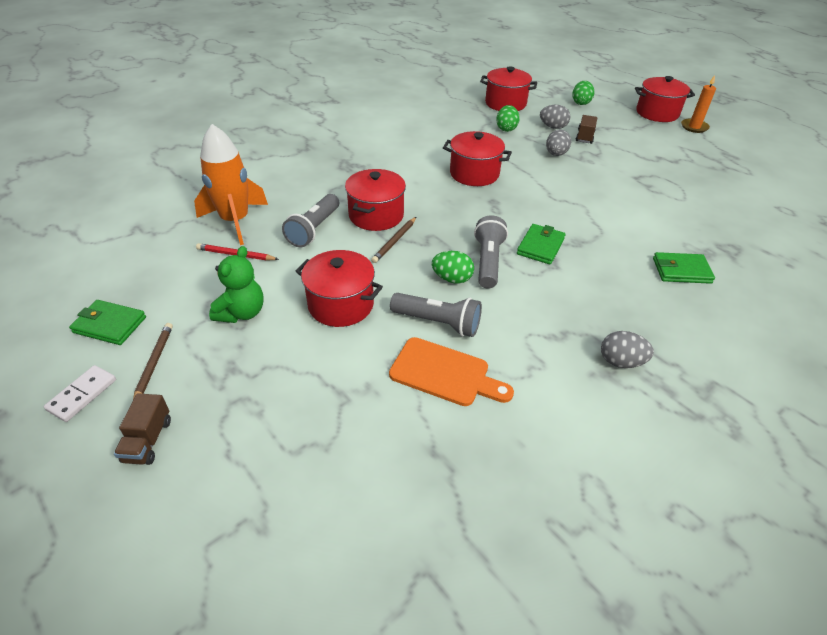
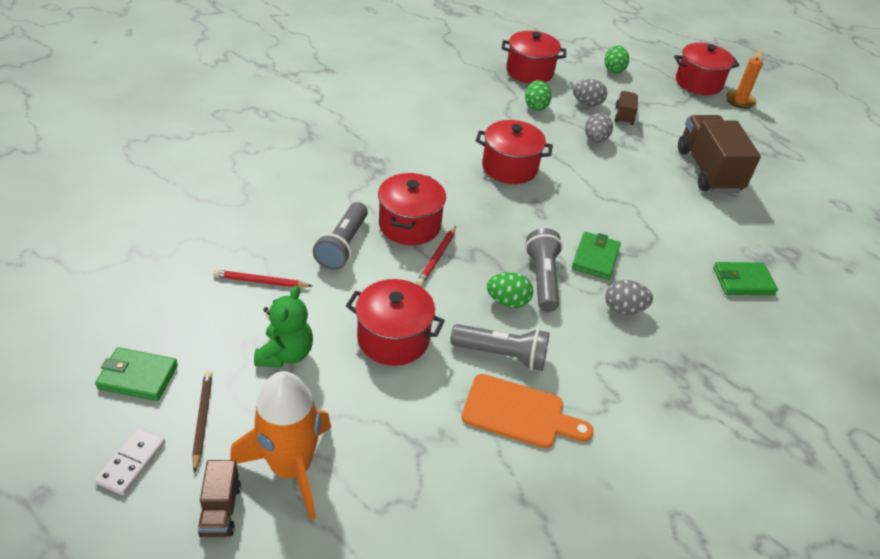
camera: 10 degrees left, 0 degrees up
(235, 221) = (249, 238): orange rocket -> orange rocket (291, 468)
(394, 241) = (437, 258): brown pencil -> red pencil
(621, 362) = (694, 389): grey egg -> grey egg (623, 309)
(657, 180) = (708, 170): none -> brown truck

